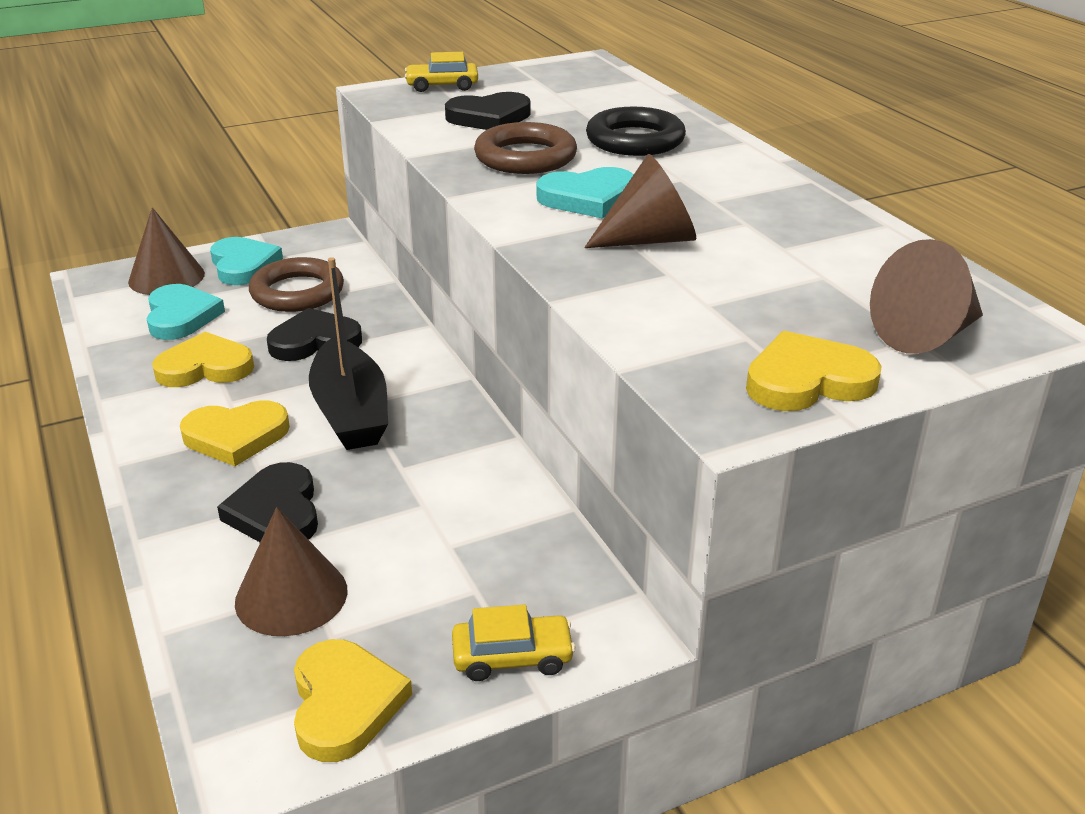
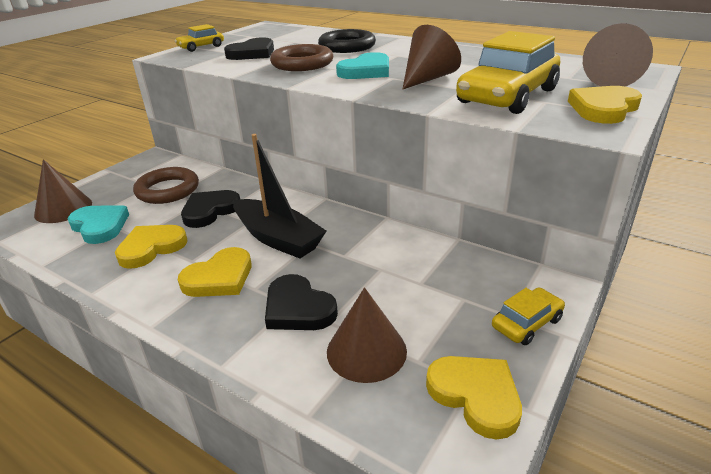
camera: 30 degrees left, 0 degrees up
(243, 265) = (113, 187): turquoise heart -> none
(707, 309) = (507, 96): none -> yellow car

